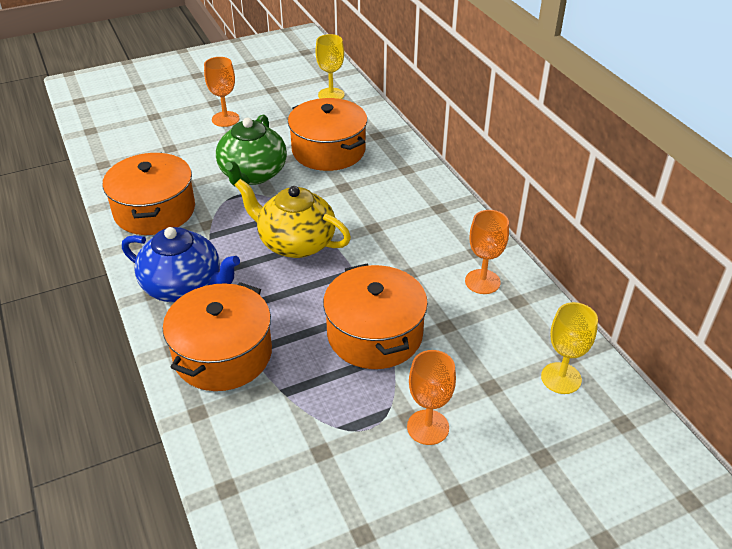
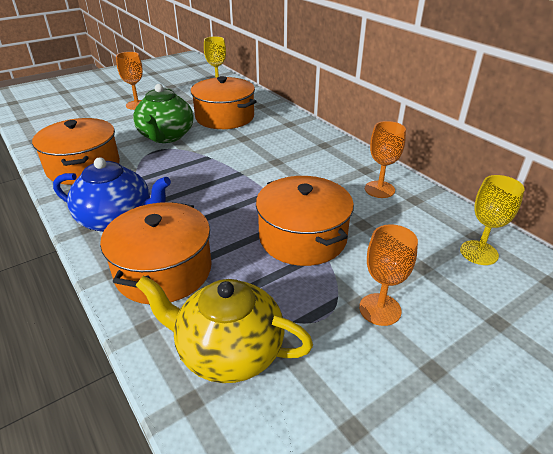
camera: 10 degrees left, 5 degrees down
(295, 243) = (213, 178): yellow teapot -> yellow teapot (228, 351)

